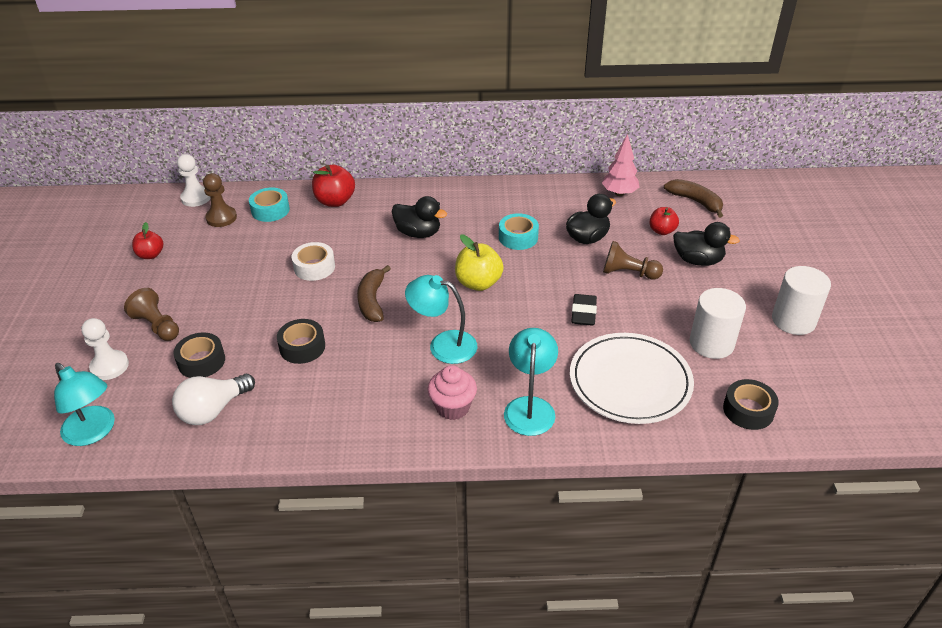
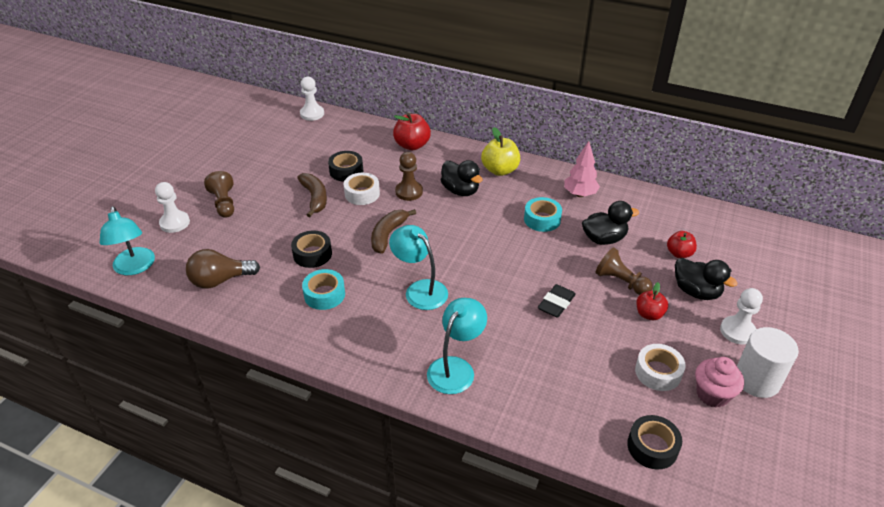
camera: 25 degrees right, 0 degrees up
(151, 255) = (254, 148): red apple -> red apple (649, 314)
(201, 361) = (236, 240): black tape -> black tape (346, 171)
(213, 410) = (220, 280): white light bulb -> brown light bulb
(221, 218) = (320, 134): brown pawn -> brown pawn (409, 192)
(270, 210) = (359, 139): turquoise tape -> turquoise tape (324, 294)
(452, 407) = (393, 344): pink cupcake -> pink cupcake (712, 394)
(478, 283) = (482, 248): yellow apple -> yellow apple (500, 170)
(619, 193) = (660, 207): pink tree -> pink tree (580, 194)
(630, 381) = (558, 378): white plate -> none
(695, 201) = (731, 236): brown banana -> brown banana (315, 198)
(711, 343) = (658, 372): white cylinder -> white tape
(752, 284) = (737, 331): none -> white pawn

